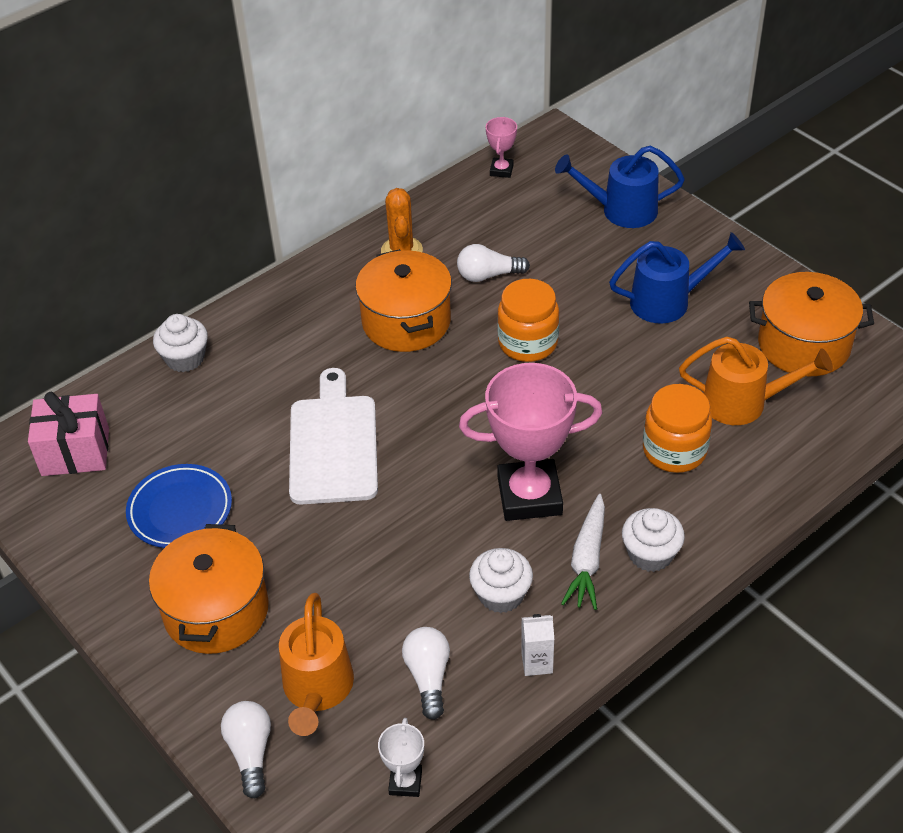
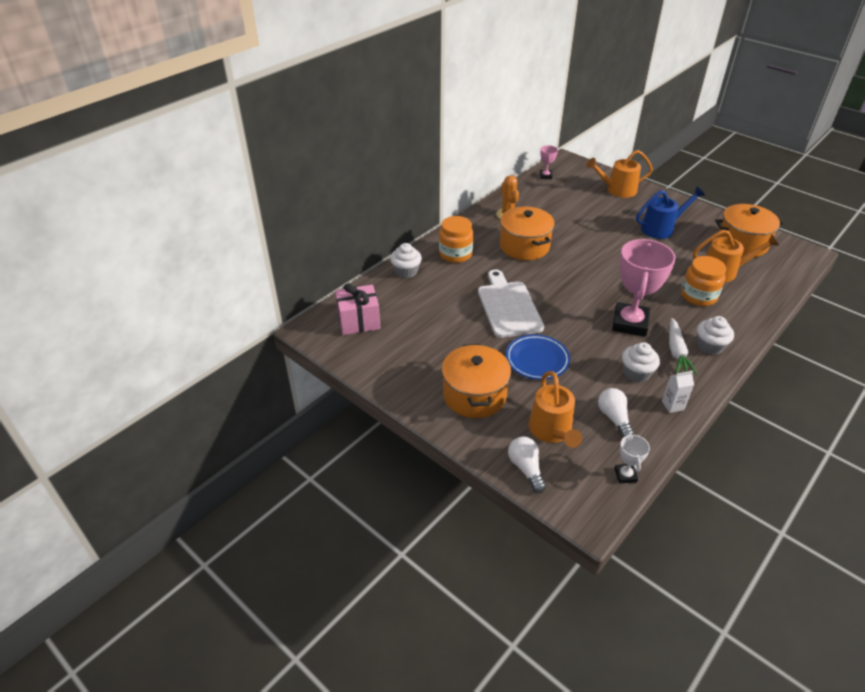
camera: 10 degrees left, 5 degrees down
(180, 510) = (432, 346): blue plate -> blue plate (537, 360)
(488, 275) = (559, 222): white light bulb -> none
(528, 343) = (595, 252): orange jar -> orange jar (455, 254)
(529, 496) = (630, 323): pink trophy -> pink trophy turned 60 degrees counterclockwise
(621, 210) = (617, 190): blue watering can -> orange watering can

